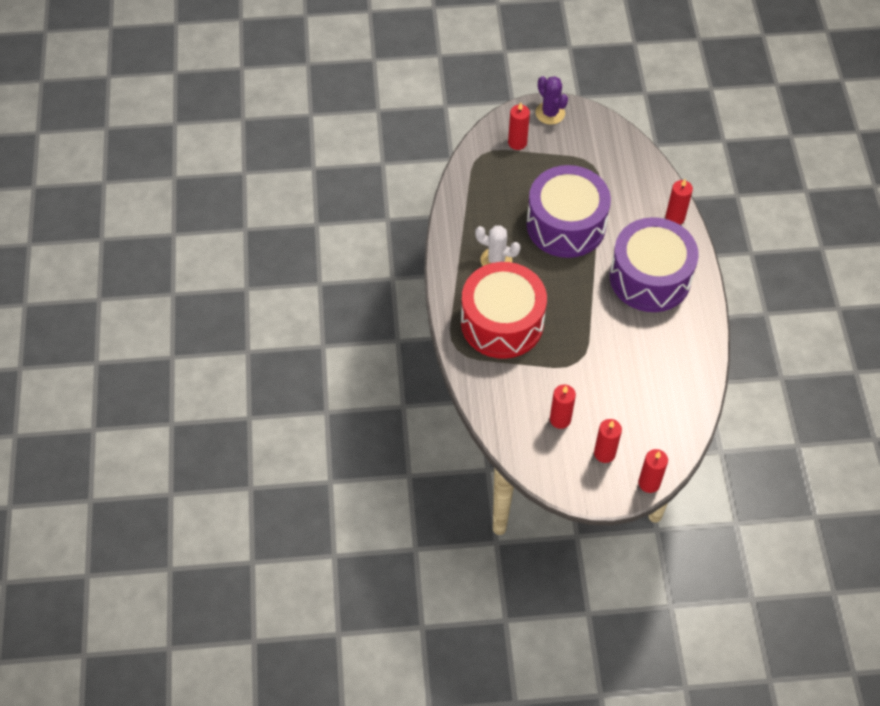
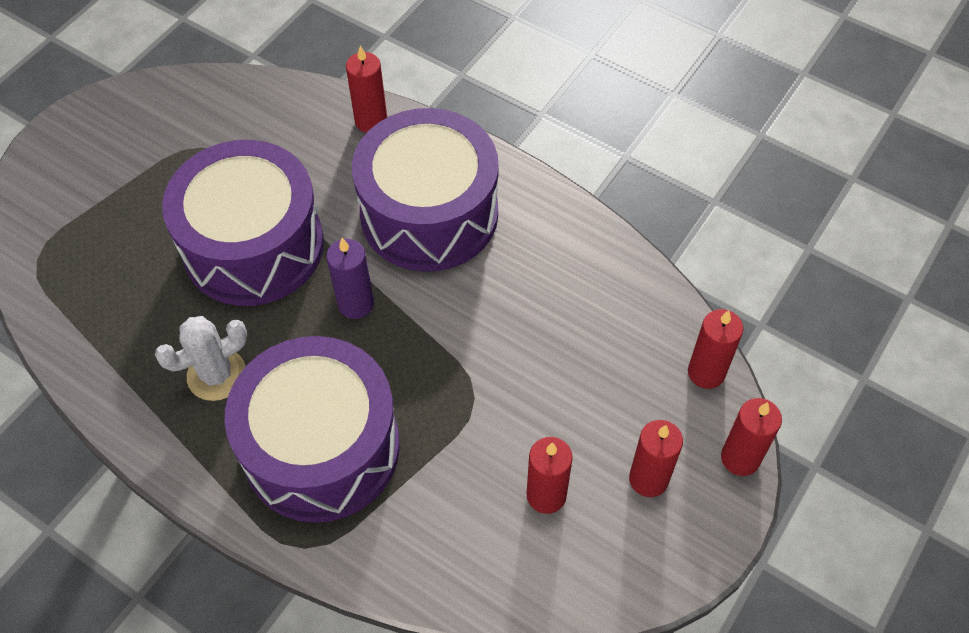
camera: 50 degrees left, 0 degrees up
(502, 322) = (321, 448): red drum -> purple drum
(517, 143) = (70, 204): red candle -> red candle (706, 372)
(550, 113) = (72, 134): purple cactus -> none
(577, 284) = (356, 304): none -> purple candle

